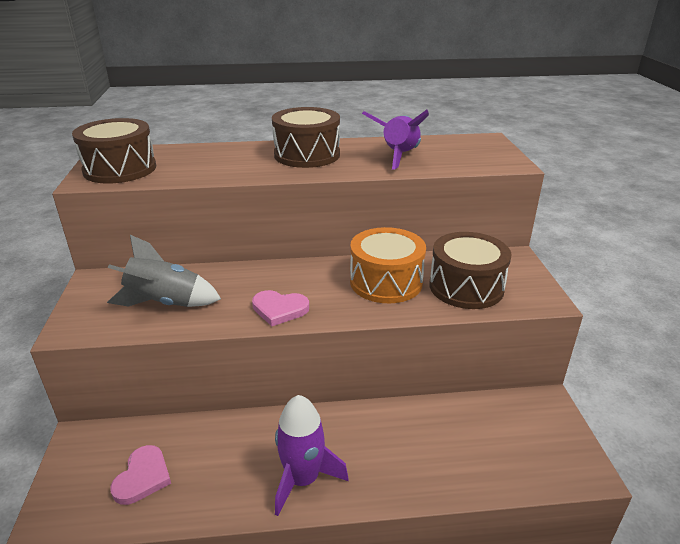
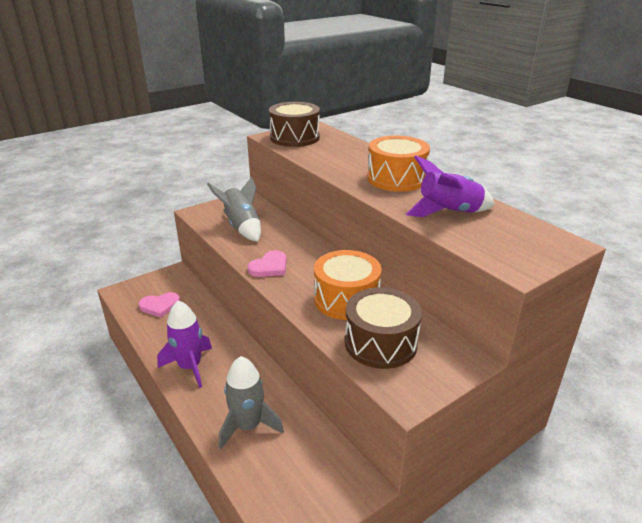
camera: 60 degrees right, 0 degrees up
(279, 309) = (269, 267): pink heart -> pink heart turned 120 degrees counterclockwise
(307, 155) = (396, 178): brown drum -> orange drum
(436, 455) = (248, 426): none -> grey rocket

